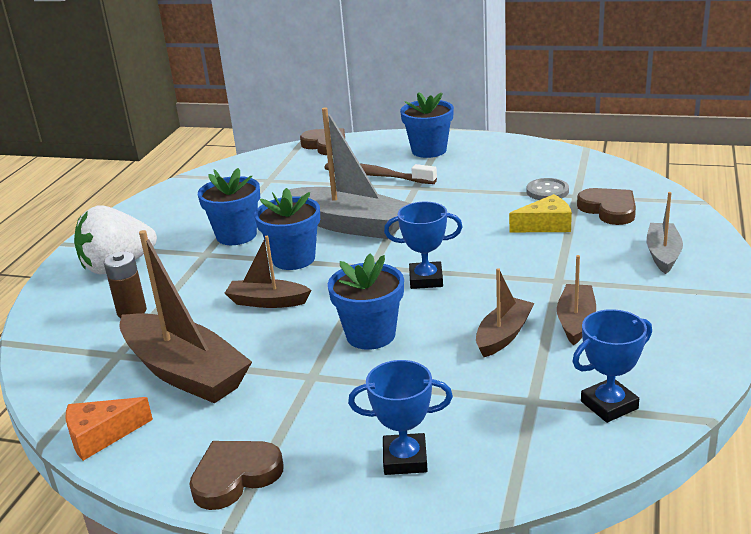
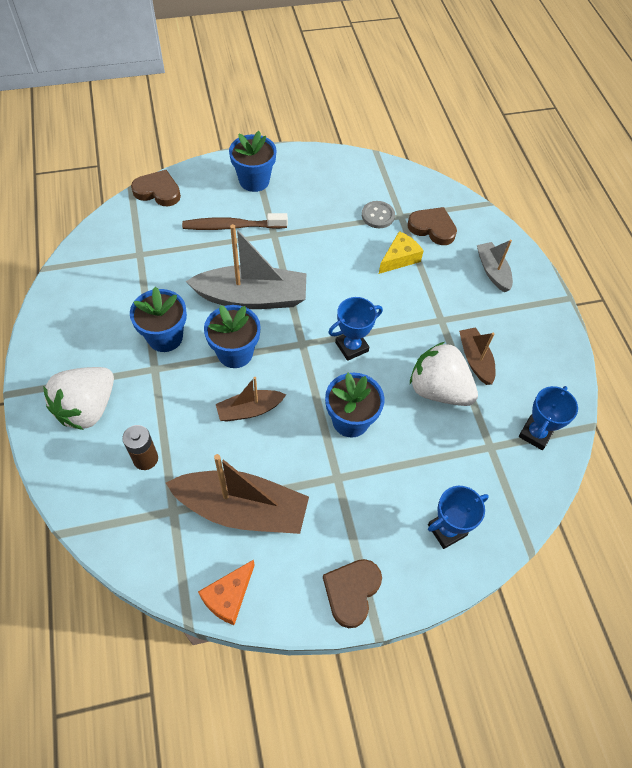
camera: 35 degrees left, 30 degrees up
(503, 335) = (438, 390): brown boat -> white strawberry

